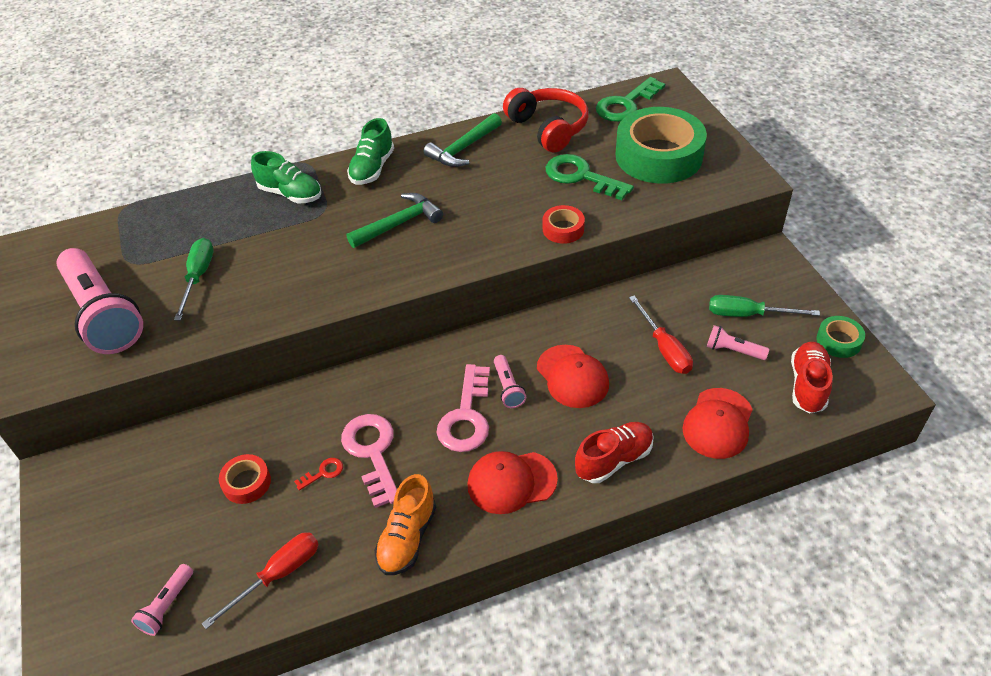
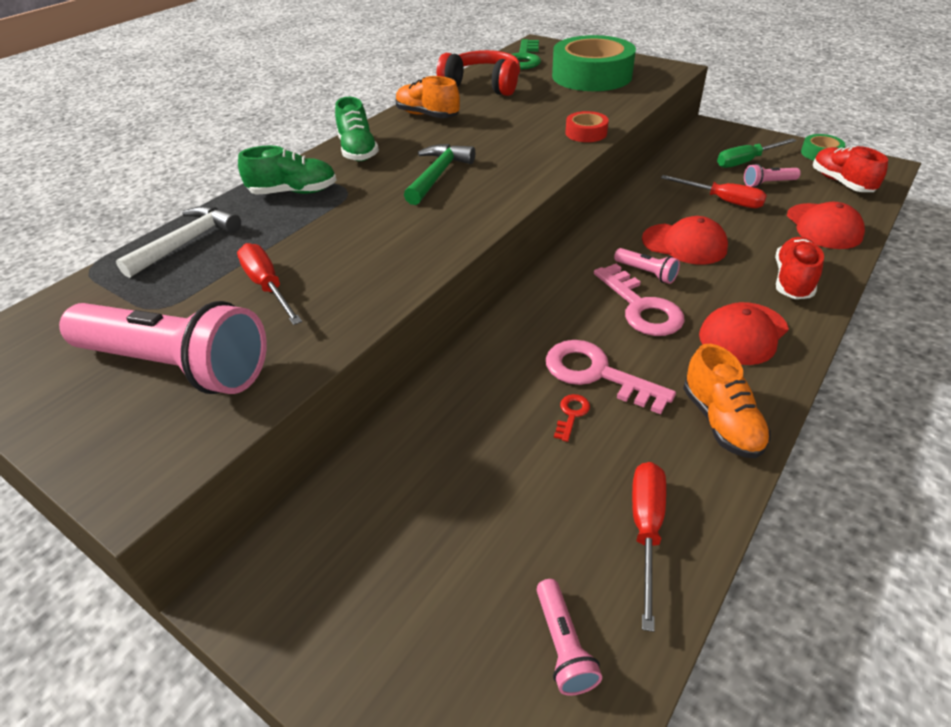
camera: 35 degrees left, 5 degrees down
(189, 212) = (187, 242): none -> white hammer
(198, 277) = (268, 287): green screwdriver -> red screwdriver
(246, 483) = (502, 466): red tape -> none
(463, 148) = (427, 115): green hammer -> orange shoe
(581, 176) = (552, 102): green key -> none

